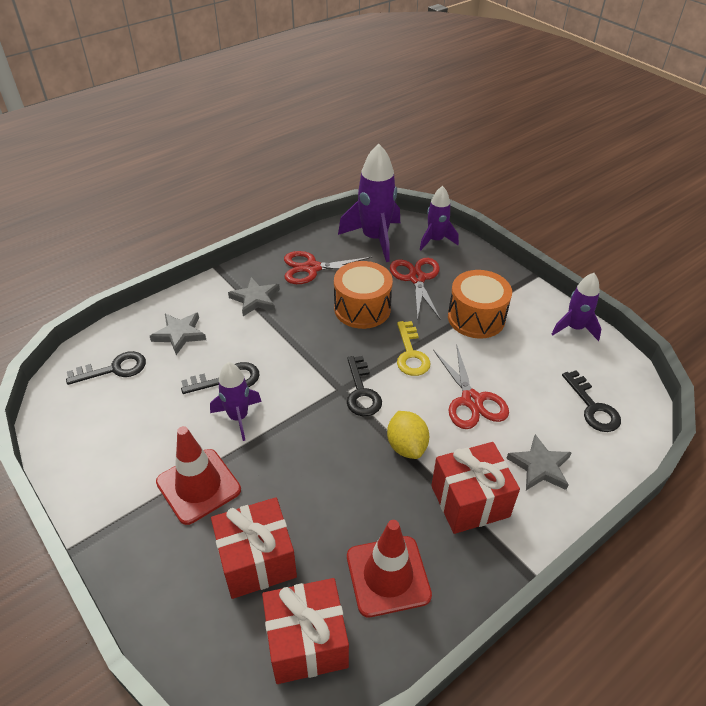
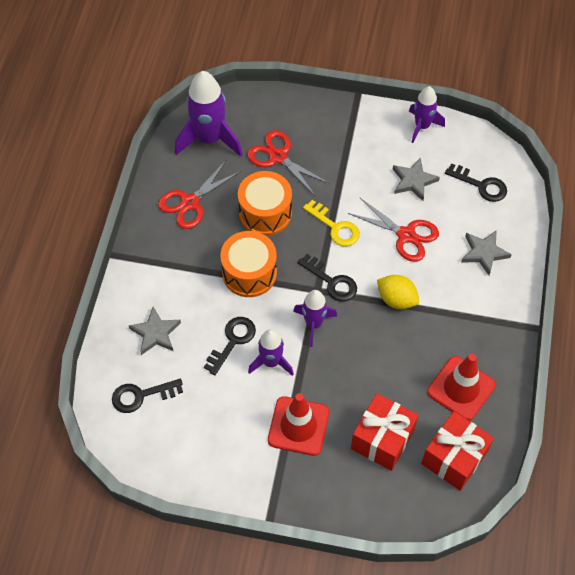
camera: 40 degrees left, 15 degrees up
(114, 369) = (141, 396): black key -> black key turned 135 degrees counterclockwise
(255, 299) = (177, 262): grey star -> grey star (413, 181)
(435, 240) = (258, 108): purple rocket -> purple rocket (313, 324)
(470, 501) = (464, 307): red gift -> none
(476, 318) = (351, 164): orange drum -> orange drum (249, 273)

